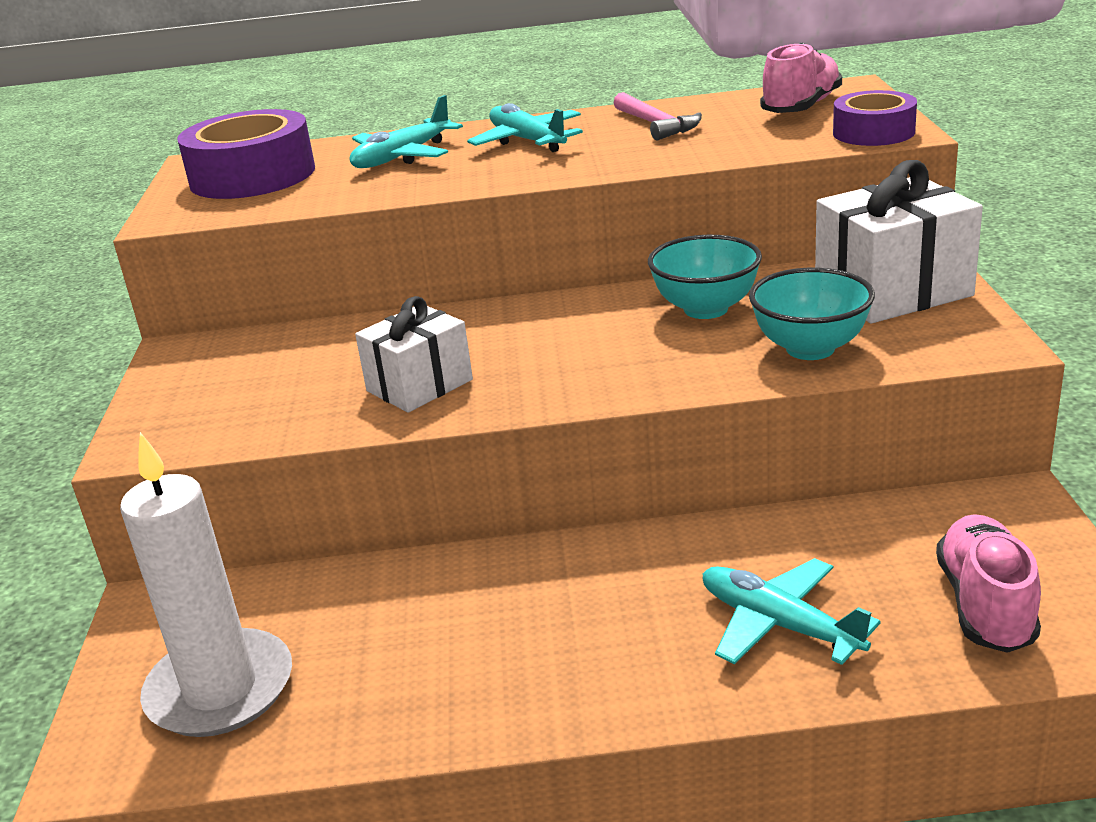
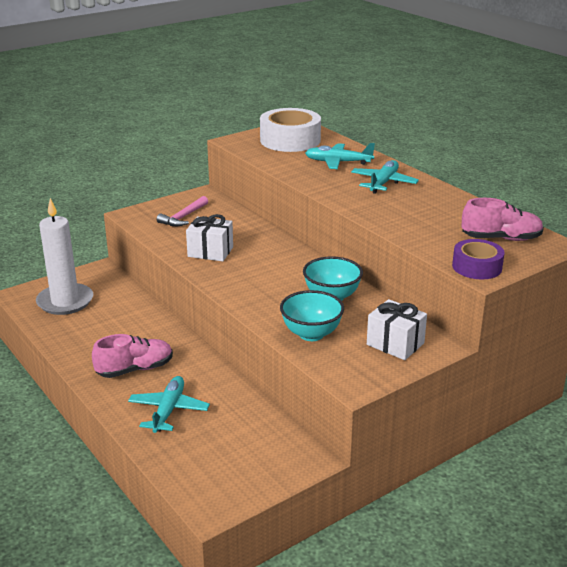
camera: 55 degrees right, 0 degrees up
(252, 176) = (290, 140): purple tape -> white tape
(656, 125) = (435, 207): pink hammer -> pink hammer (183, 217)
(893, 291) = (395, 344): white gift -> white gift, size x0.65
(985, 605) = (215, 463): pink shoe -> pink shoe (135, 369)

